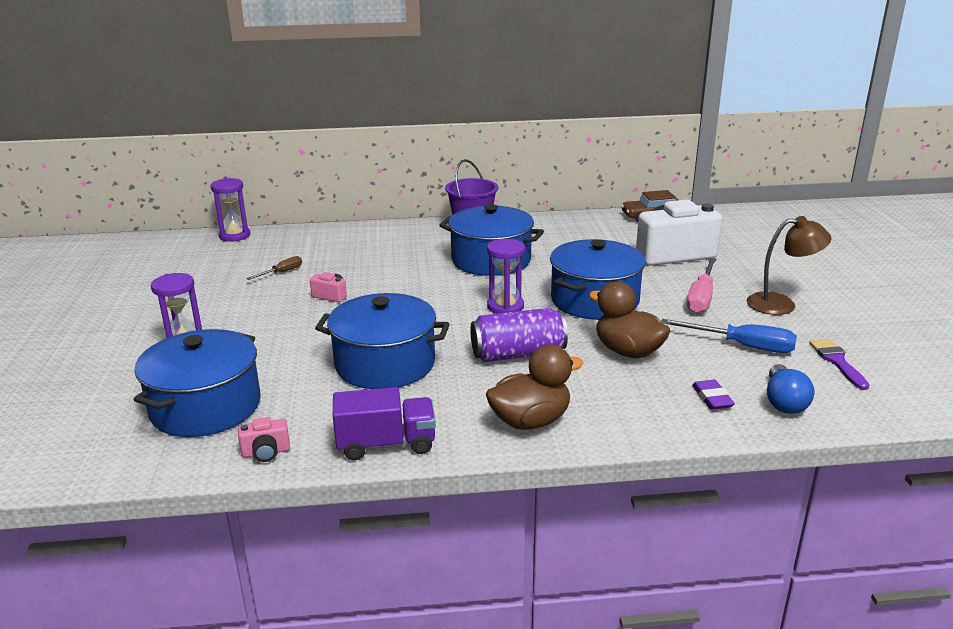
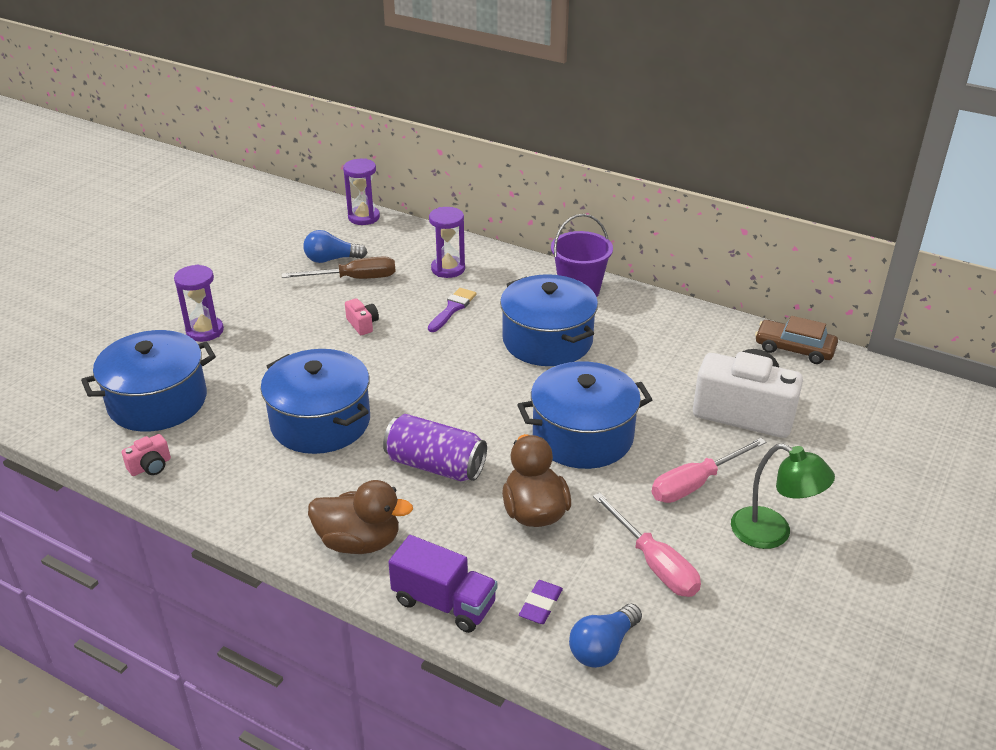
camera: 35 degrees right, 10 degrees up
(243, 267) = (331, 259): none -> blue light bulb
(266, 452) = (150, 466): pink camera -> pink camera turned 60 degrees counterclockwise
(282, 272) = (354, 279): brown screwdriver -> brown screwdriver, size x1.78
(386, 444) = (232, 504): purple truck -> purple truck (444, 603)
(505, 307) = (491, 405): purple hourglass -> purple hourglass (448, 269)
(742, 346) = (654, 563): blue screwdriver -> pink screwdriver
(781, 304) = (772, 533): brown lamp -> green lamp
(837, 361) = (727, 634): purple brush -> purple brush (452, 308)

